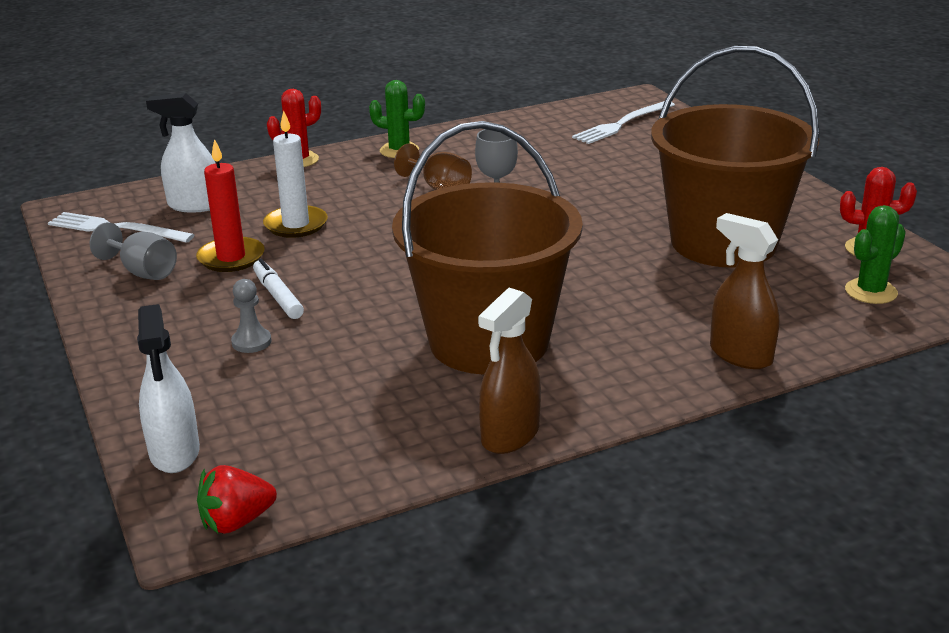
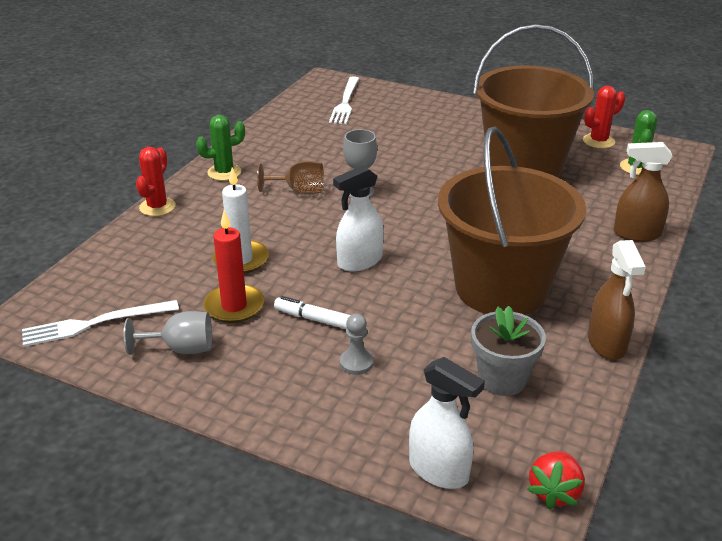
camera: 40 degrees left, 5 degrees up
(194, 205) = (131, 276): white spray bottle -> white spray bottle (359, 261)
(352, 414) = (502, 379): none -> grey flower pot

